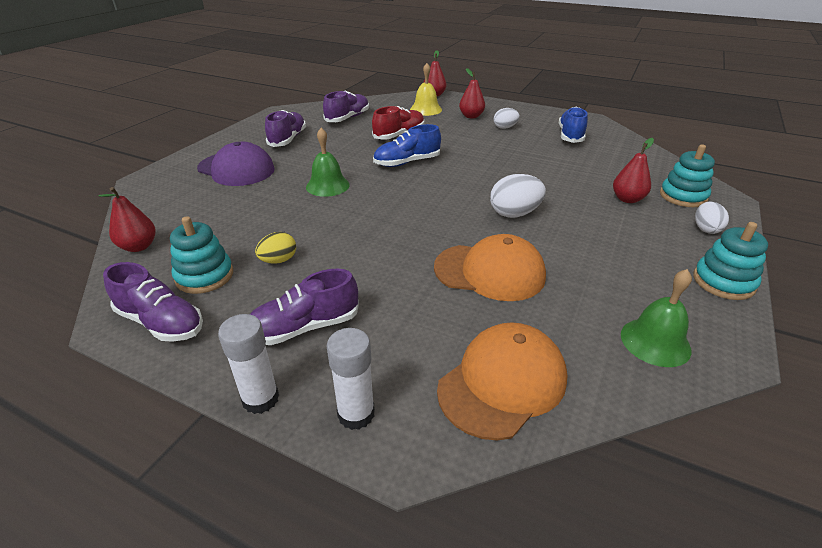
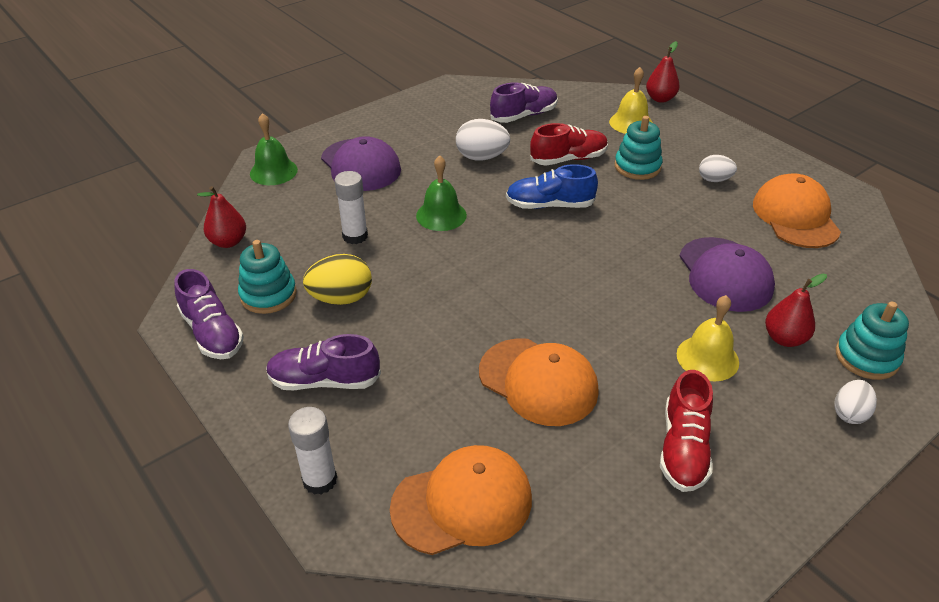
camera: 25 degrees right, 5 degrees up
(260, 399) = (254, 436): white glue stick -> white glue stick (355, 236)
(278, 260) = (341, 298): yellow egg -> yellow egg, size x1.56
(287, 139) = (436, 134): purple shoe -> none
(471, 116) = (683, 149): red pear -> none
(514, 214) = (623, 316): white egg -> white egg (482, 157)
(558, 174) = (725, 274): none -> purple cap
(570, 136) = (795, 216): blue shoe -> orange cap
(592, 223) = (707, 358): none -> yellow bell
(629, 282) = (683, 448): none -> red shoe
(655, 342) = (649, 523): green bell -> green bell (273, 171)
(723, 282) = (799, 487): turquoise stacking toy -> turquoise stacking toy (637, 167)

